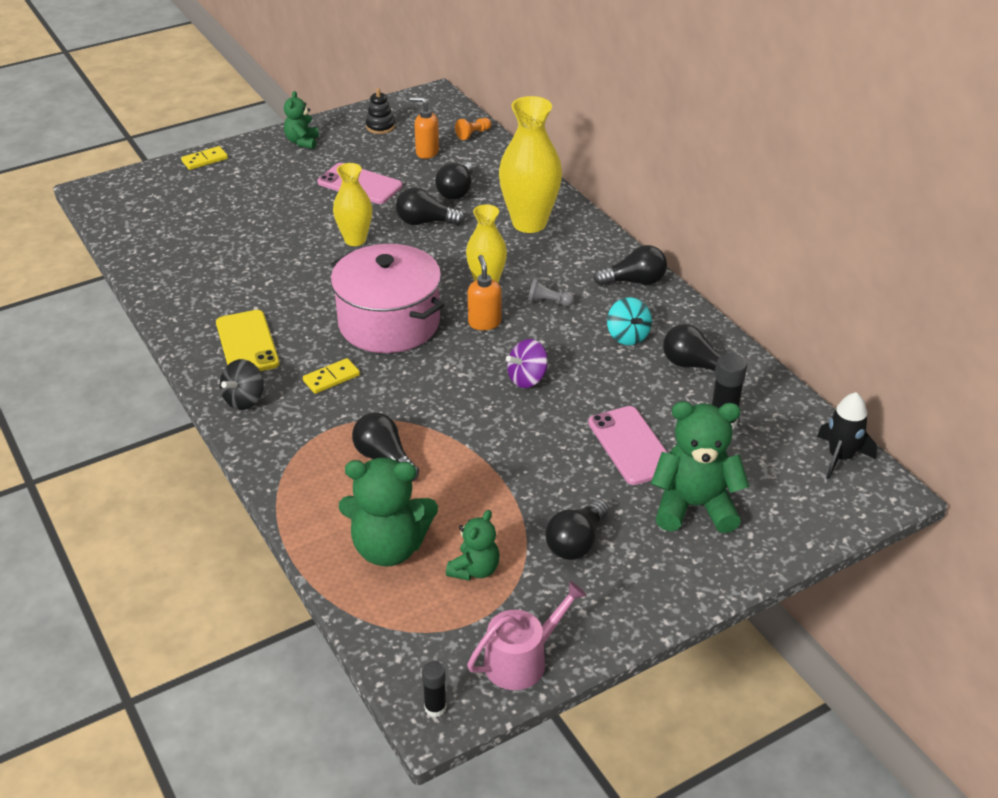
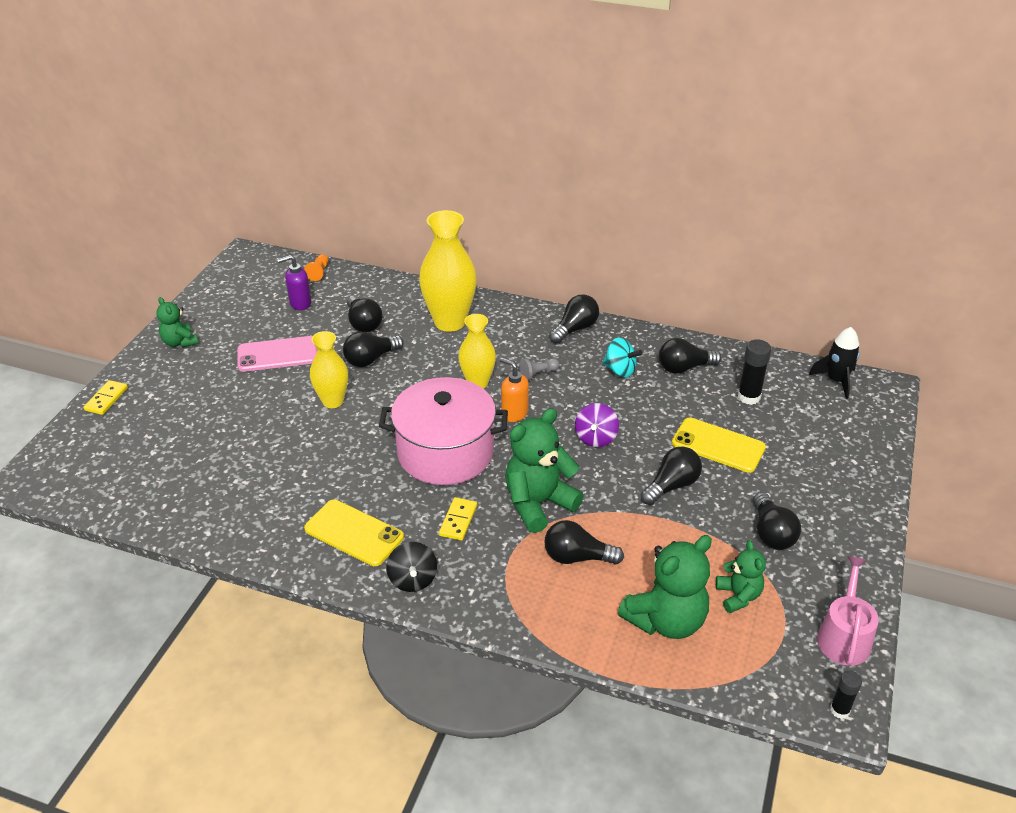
camera: 40 degrees left, 0 degrees up
(380, 127) = (233, 299): black stacking toy -> none
(427, 152) = (300, 303): orange soap dispenser -> purple soap dispenser
(540, 453) = (671, 486): none -> black light bulb
(631, 445) = (718, 445): pink phone -> yellow phone
(694, 506) = (803, 463): green teddy bear -> green teddy bear (538, 503)

